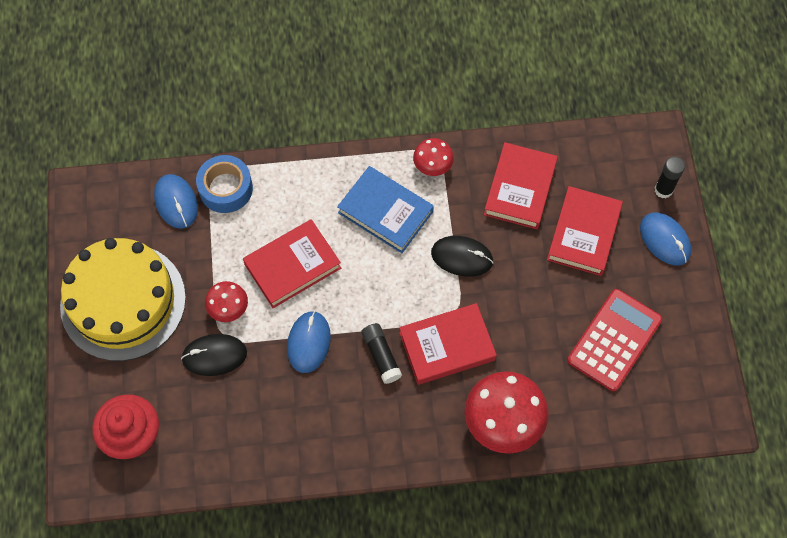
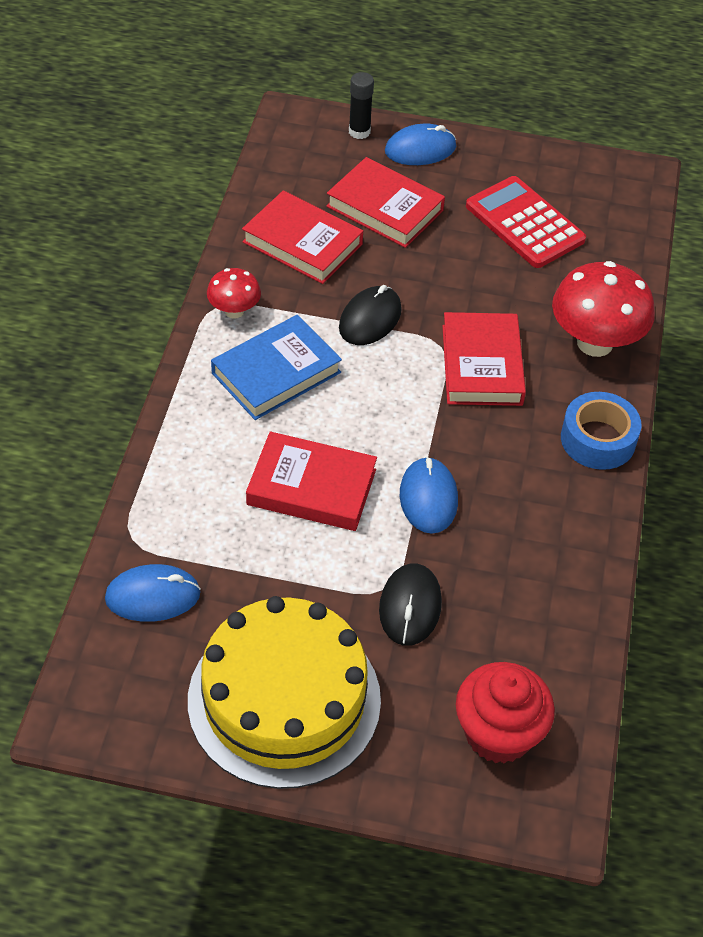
camera: 75 degrees left, 15 degrees down
(226, 188) = (159, 532): blue tape -> blue tape (598, 439)
(229, 309) = (347, 573): red mushroom -> none
(292, 266) = (311, 487): red book -> red book turned 60 degrees counterclockwise
(309, 342) = (428, 498): blue mouse -> blue mouse turned 60 degrees clockwise
(381, 356) = (472, 430): black glue stick -> none

